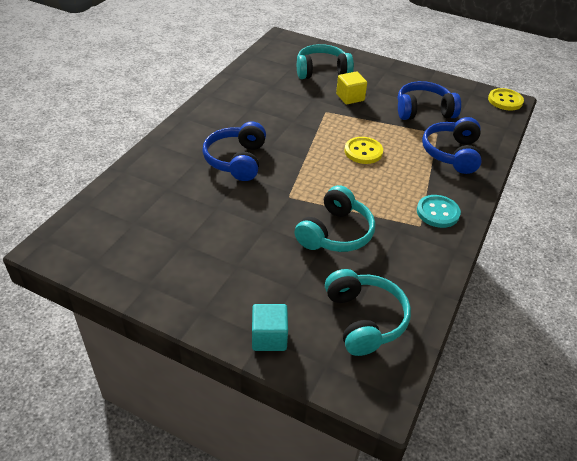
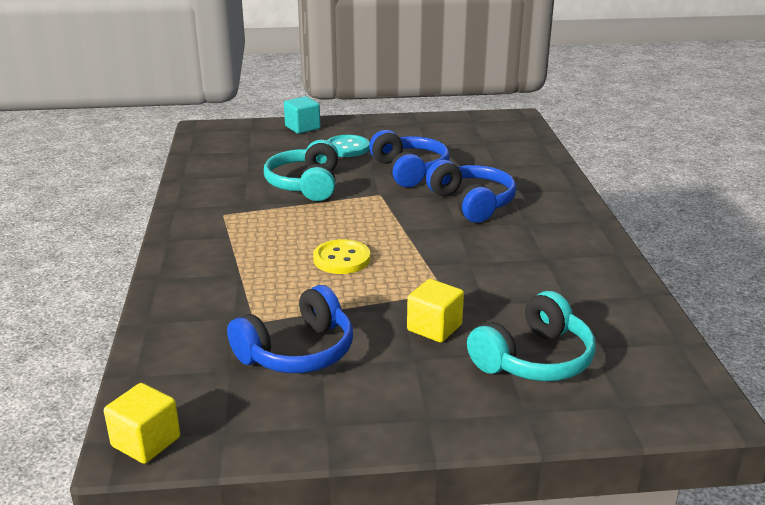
camera: 150 degrees right, 15 degrees down
(364, 319) = (239, 150): turquoise headphones -> none
(437, 212) = (208, 230): turquoise button -> turquoise button (347, 148)
(452, 153) = (217, 299): blue headphones -> blue headphones (409, 171)
(505, 101) = (146, 442): yellow button -> yellow cube

